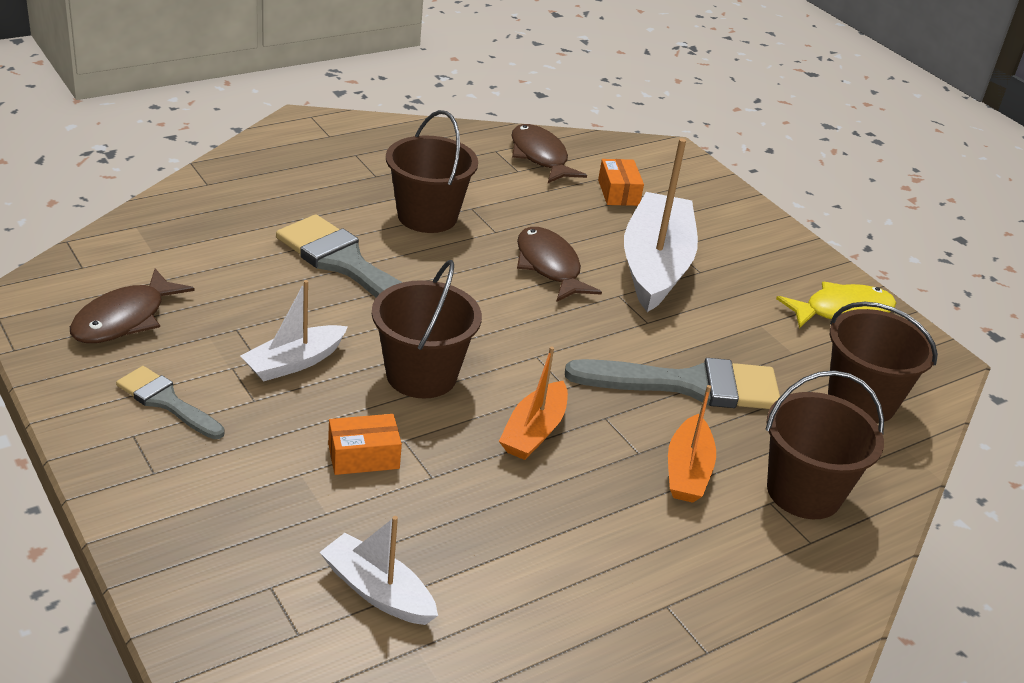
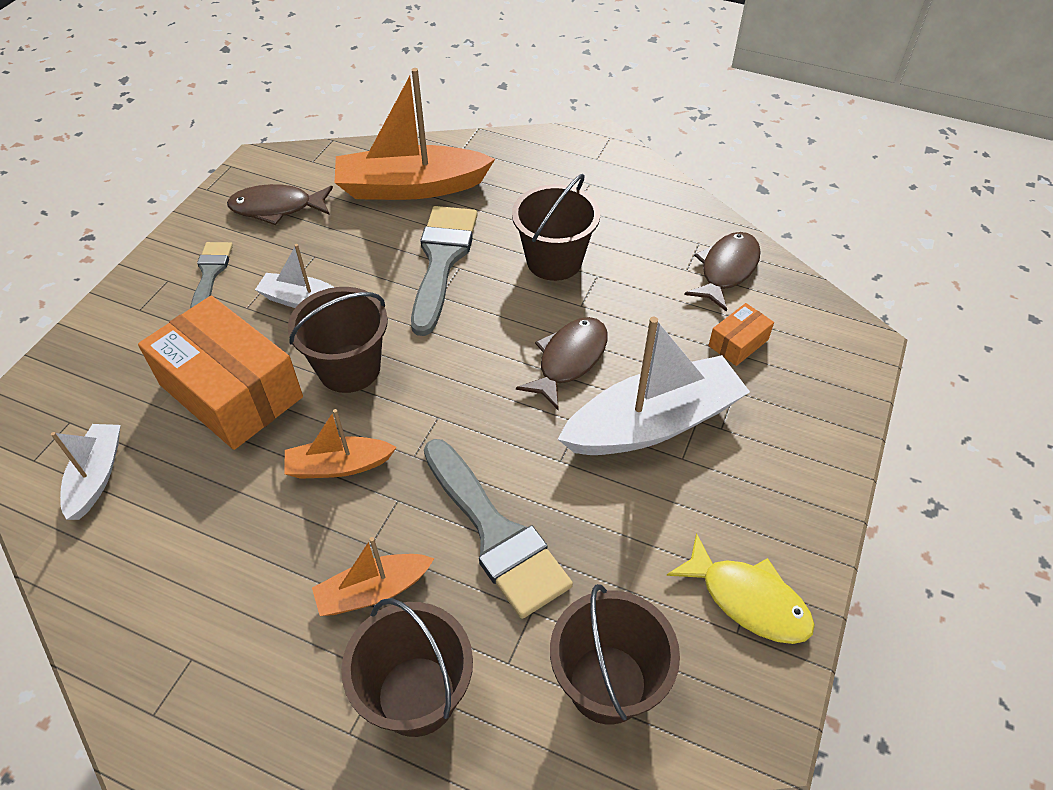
camera: 60 degrees right, 15 degrees up
(219, 234) = (411, 187): none -> orange boat
(363, 456) = (231, 391): orange box -> orange box, size x2.29

